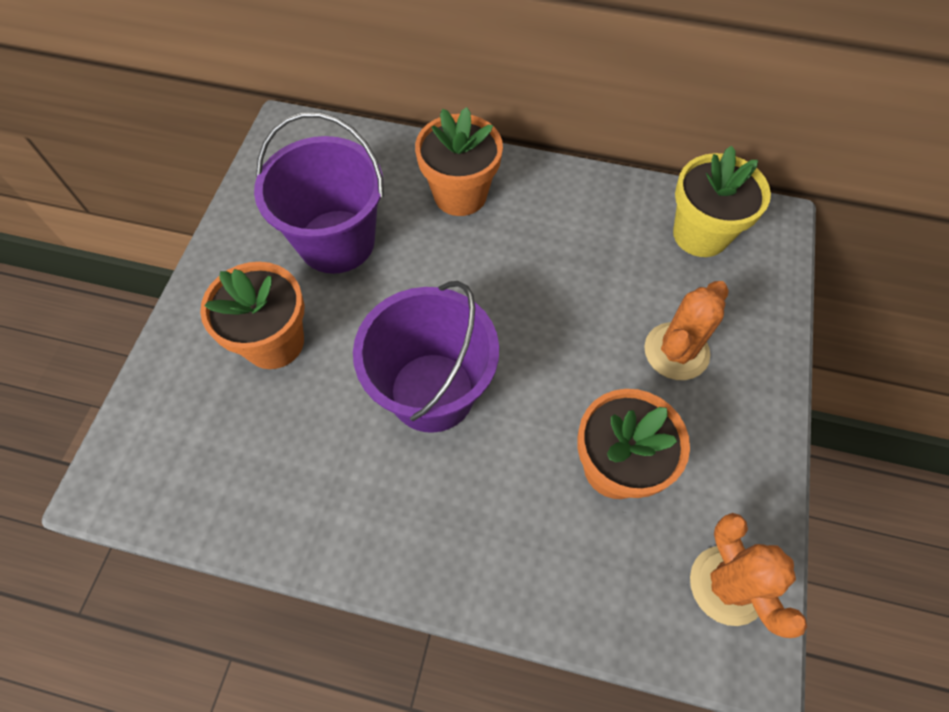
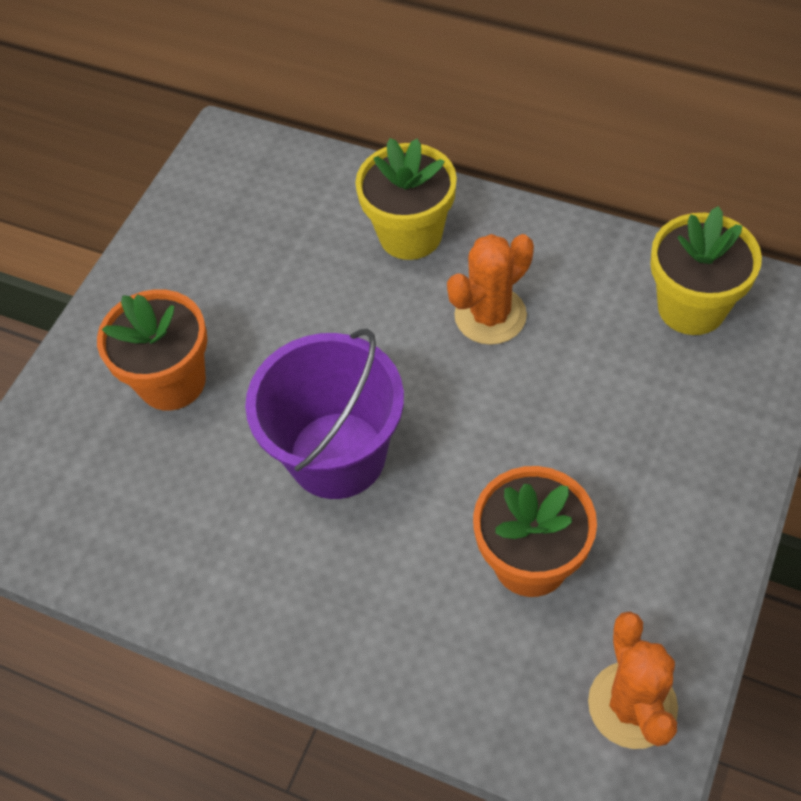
camera: 15 degrees right, 5 degrees down
(336, 241) = (259, 276): purple bucket -> none
(460, 195) = (410, 235): orange flower pot -> yellow flower pot
(676, 351) = (630, 441): orange cactus -> orange cactus (490, 315)

